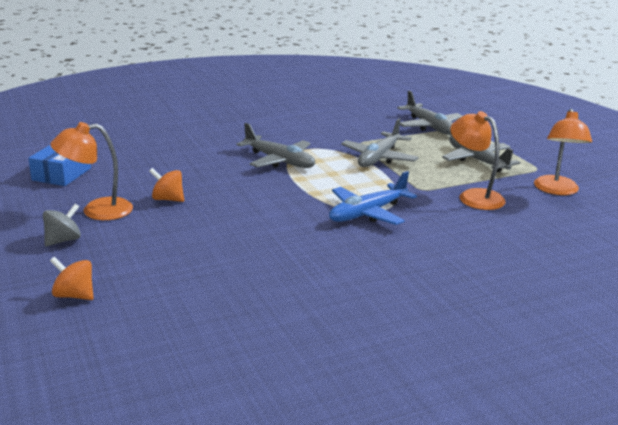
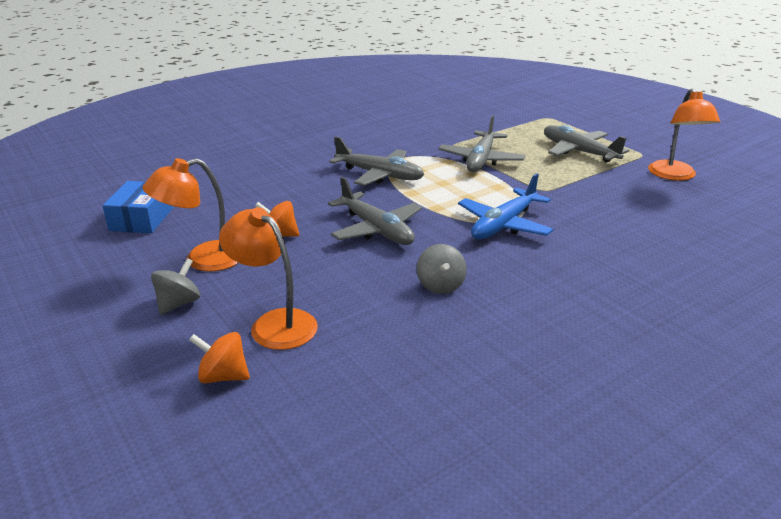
camera: 10 degrees left, 5 degrees up
(283, 253) = (440, 285): none -> grey spinning top
(429, 126) = (511, 120): grey plane -> grey plane (376, 229)
(474, 196) = (599, 192): orange lamp -> orange lamp (274, 323)

